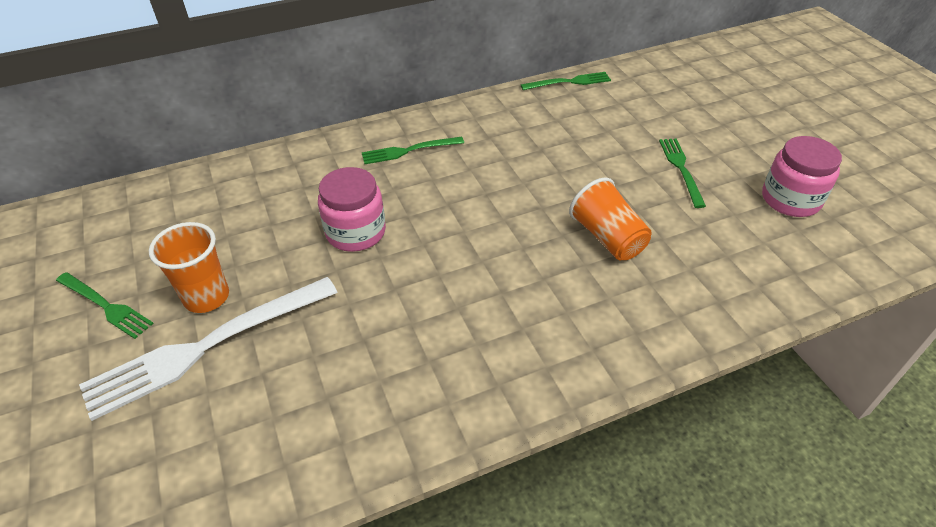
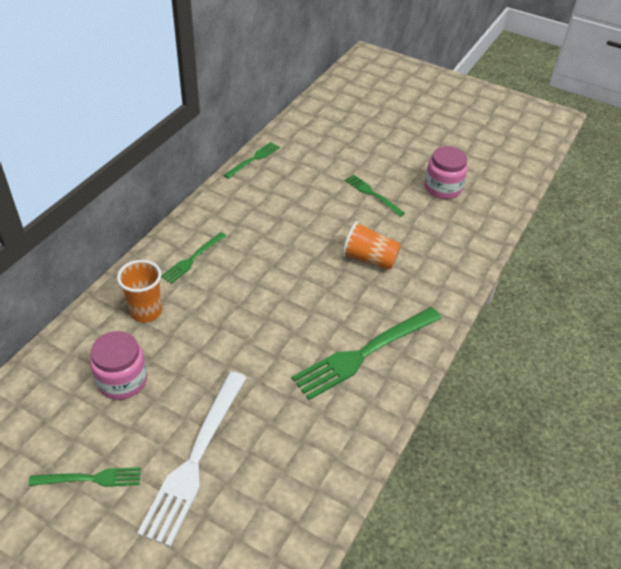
camera: 40 degrees left, 0 degrees up
(206, 297) = (159, 430): orange cup -> orange cup (146, 311)
(356, 232) = (215, 333): pink jar -> pink jar (122, 380)
(496, 341) = (364, 353): none -> green fork

